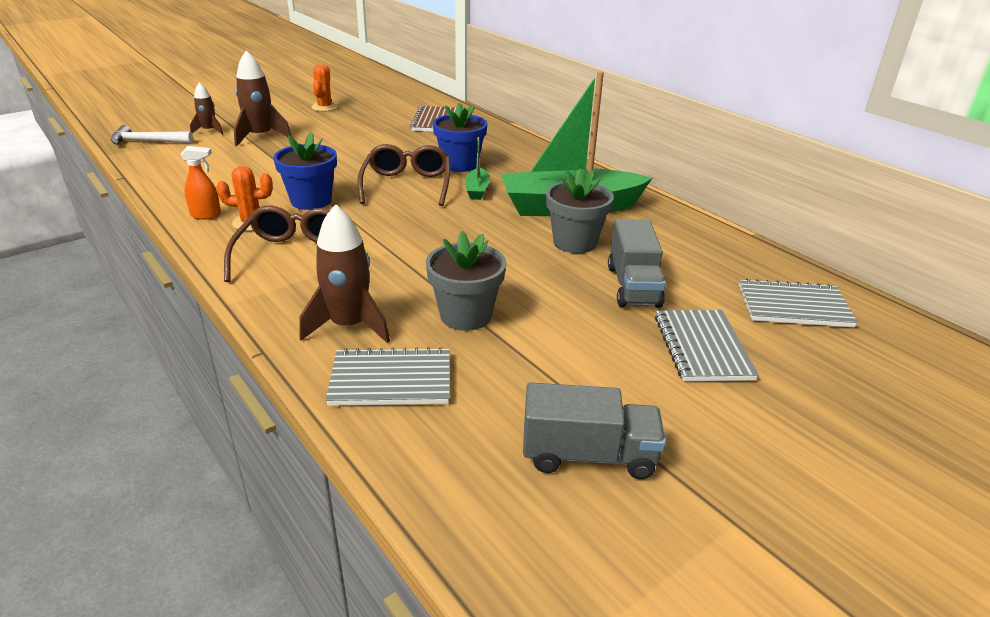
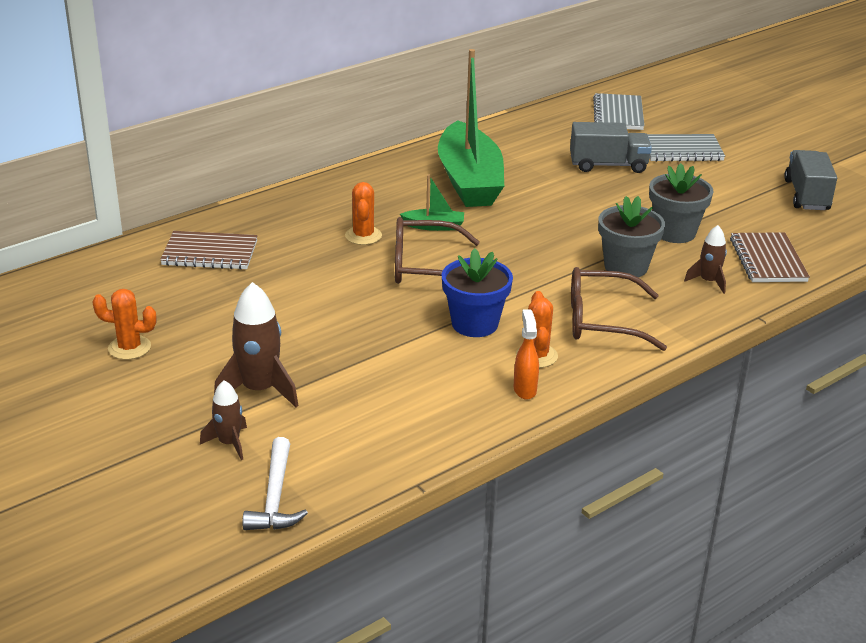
camera: 90 degrees left, 0 degrees up
(349, 326) = (708, 281): brown rocket -> brown rocket, size x0.59
(391, 380) = (767, 260): grey notebook -> brown notebook
(460, 164) = (363, 236): blue flower pot -> orange cactus
(574, 242) = (541, 183): grey flower pot -> grey flower pot (626, 267)

